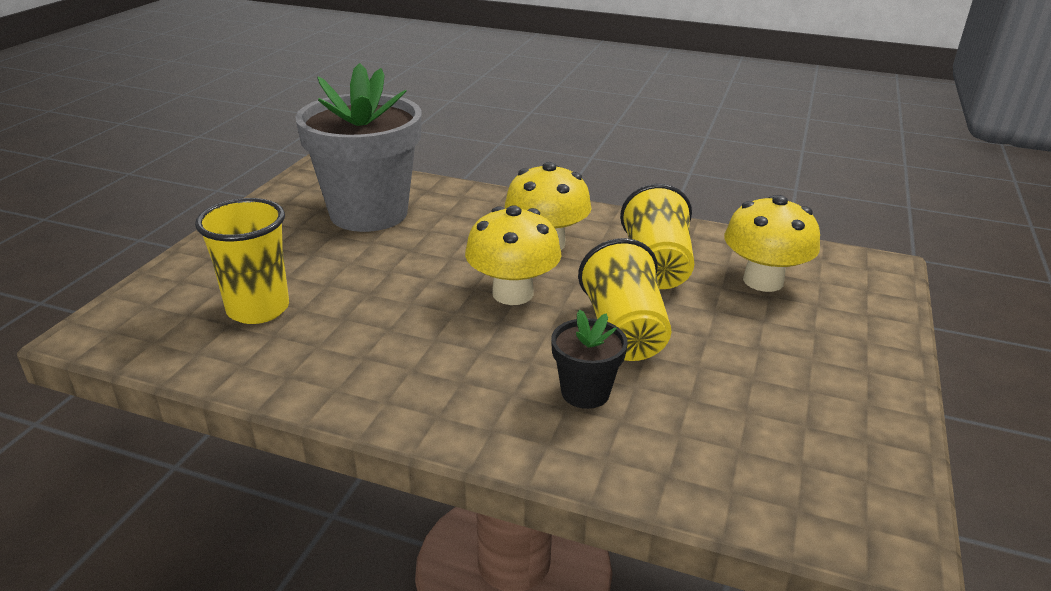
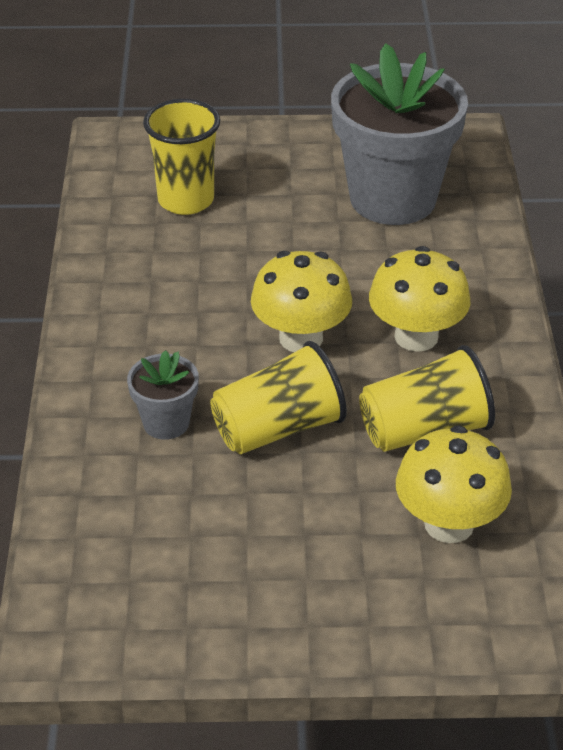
camera: 70 degrees right, 10 degrees up
(585, 392) = (166, 423): black flower pot -> grey flower pot

